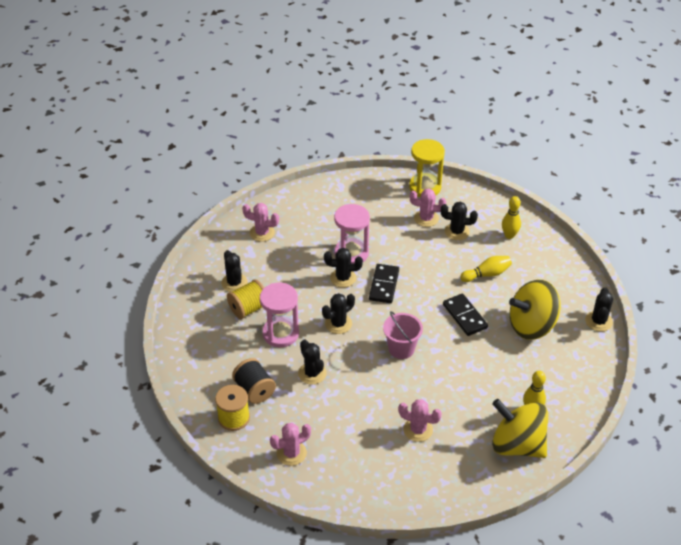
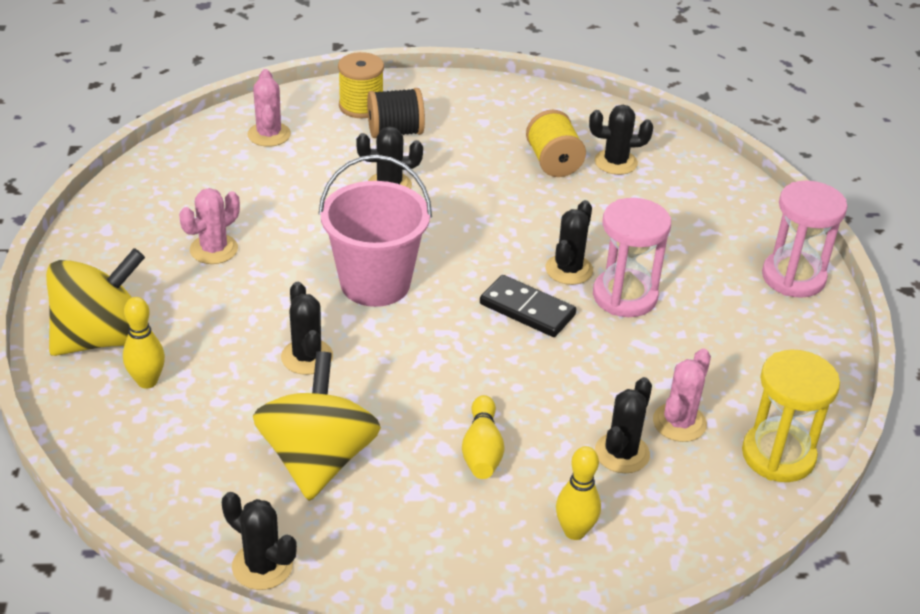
camera: 110 degrees right, 5 degrees down
(262, 233) = (721, 215): pink cactus -> none
(280, 333) = (485, 178): pink hourglass -> pink hourglass (793, 277)
(338, 324) = (470, 236): black cactus -> black cactus (307, 357)
(401, 349) = (375, 283): pink bucket -> pink bucket, size x1.54
(464, 316) = (397, 380): black domino -> none

